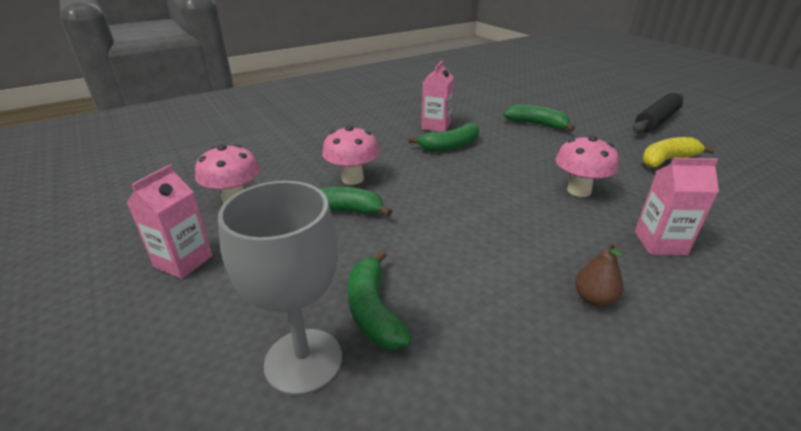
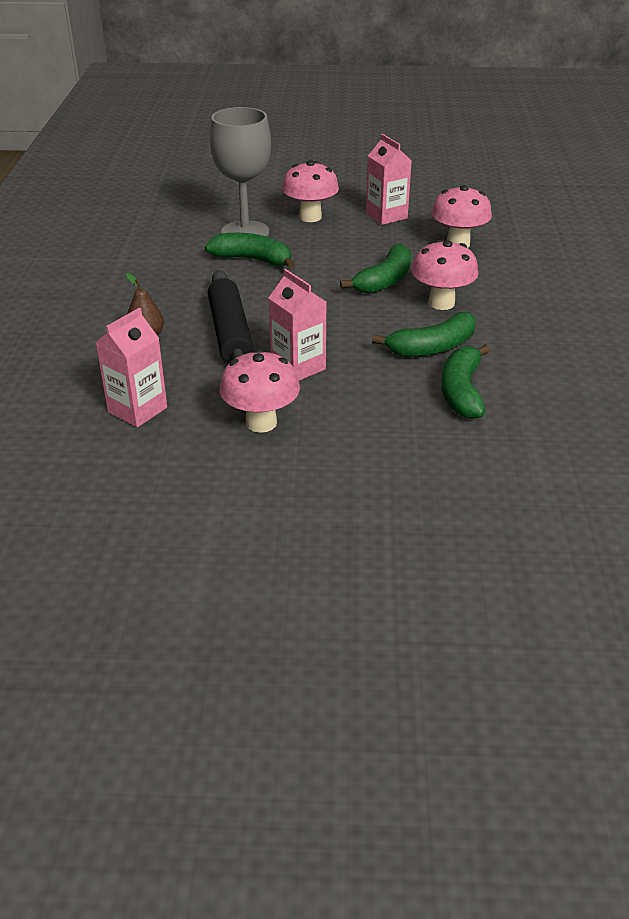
camera: 125 degrees right, 5 degrees up
(215, 320) = (310, 217): none -> pink mushroom
(436, 126) = (542, 410): pink carton -> pink carton (298, 367)
(537, 125) = (462, 511): green banana -> green banana (432, 347)
(656, 121) = (341, 688): black rolling pin -> black rolling pin (230, 334)
(666, 160) = (226, 556): yellow banana -> none

